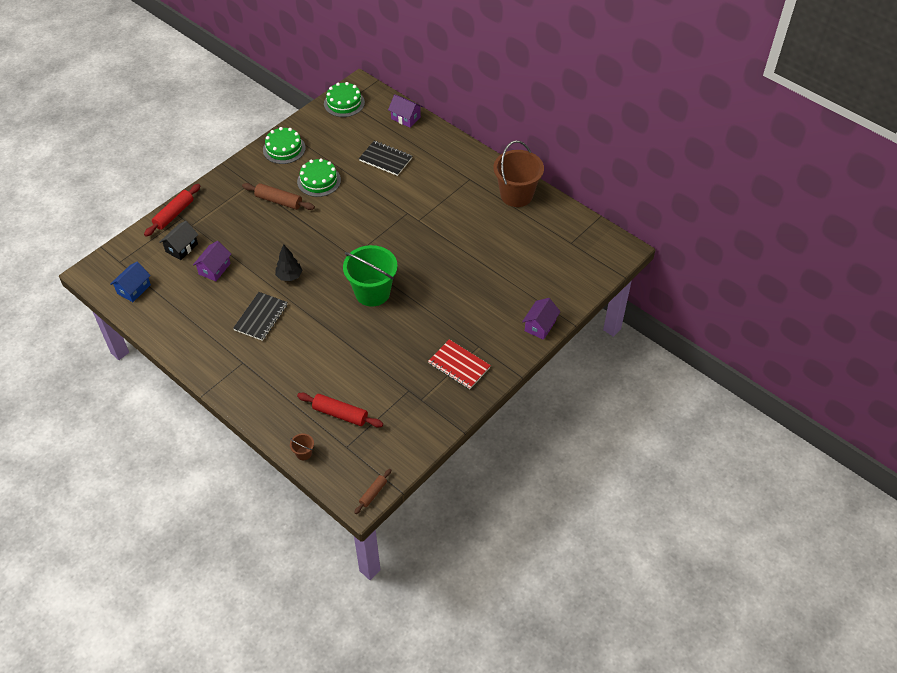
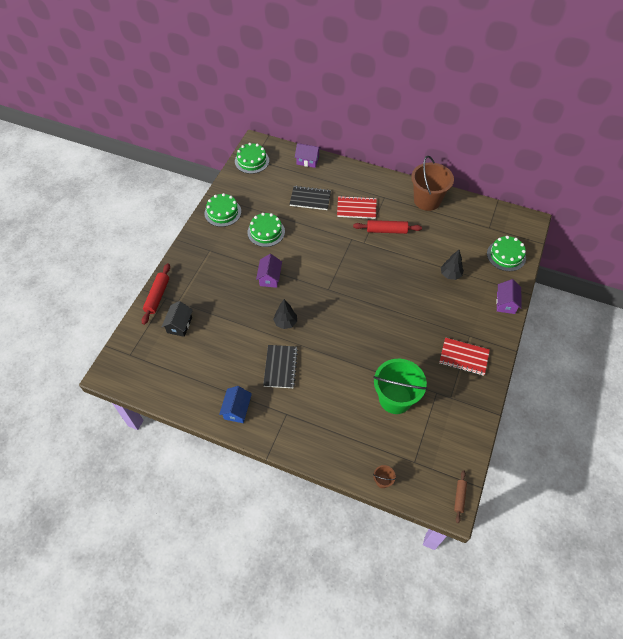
camera: 20 degrees left, 5 degrees up
(134, 289) = (155, 376): blue house -> blue house (237, 409)
(214, 269) = (218, 335): purple house -> purple house (270, 277)
(279, 201) = (242, 259): brown rolling pin -> none
(340, 414) = (393, 433): red rolling pin -> red rolling pin (386, 230)
(372, 292) = (361, 316): green bucket -> green bucket (395, 398)
(431, 183) = (356, 208): none -> red notebook
(495, 279) = (450, 274): none -> black tree
(572, 277) = (506, 255): none -> green cake

